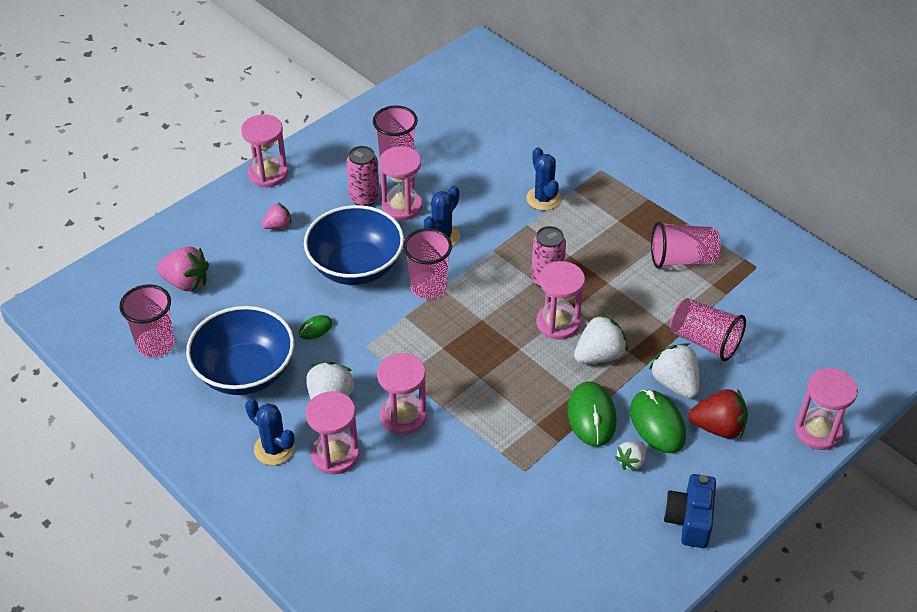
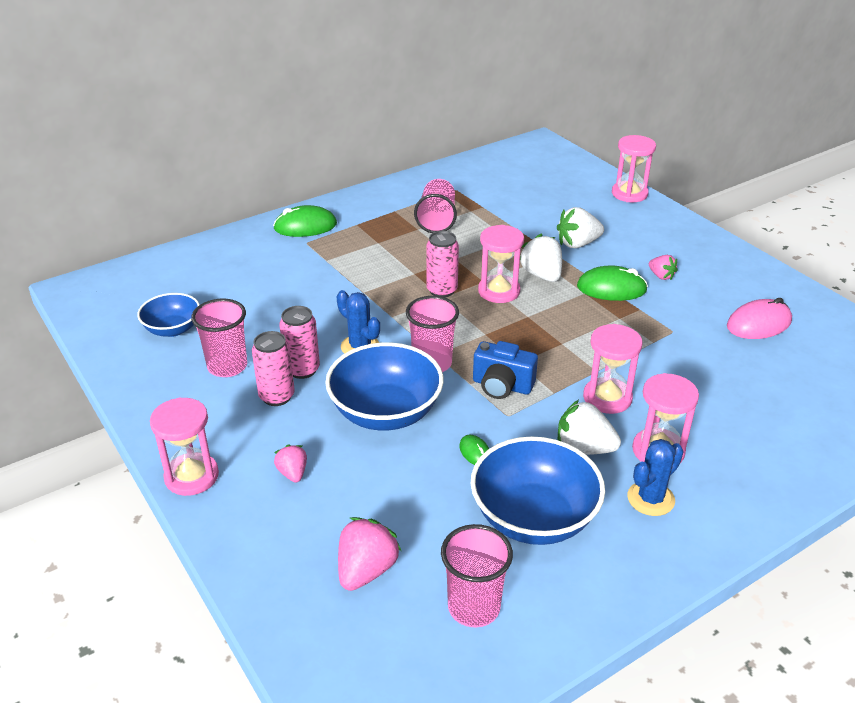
camera: 80 degrees left, 10 degrees down
(402, 206) = (302, 370): pink hourglass -> pink can
(439, 119) = (172, 329): none -> blue bowl
(543, 199) = (331, 278): blue cactus -> none
(559, 551) = (758, 324): none -> pink mouse
(631, 461) = (661, 276): white strawberry -> pink strawberry
(657, 424) = (620, 258): green mouse -> green mouse (305, 226)
(689, 520) = (718, 258): blue camera -> blue camera (502, 386)
(704, 341) = (533, 224): pink cup -> none
(718, 427) = (625, 232): red strawberry -> none

